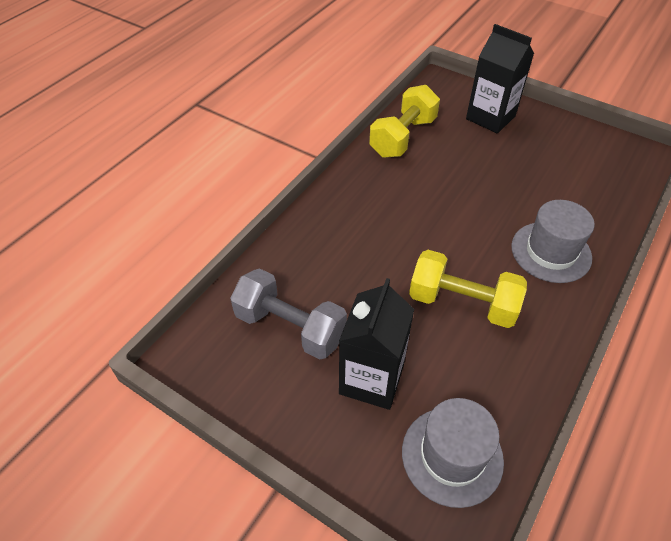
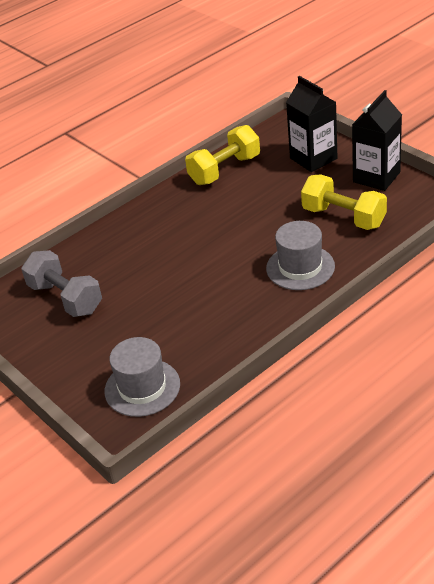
camera: 20 degrees right, 10 degrees down
(371, 379) = (109, 336): black carton -> black carton (376, 177)
(462, 303) = (205, 295): yellow dumbbell -> yellow dumbbell (343, 217)

